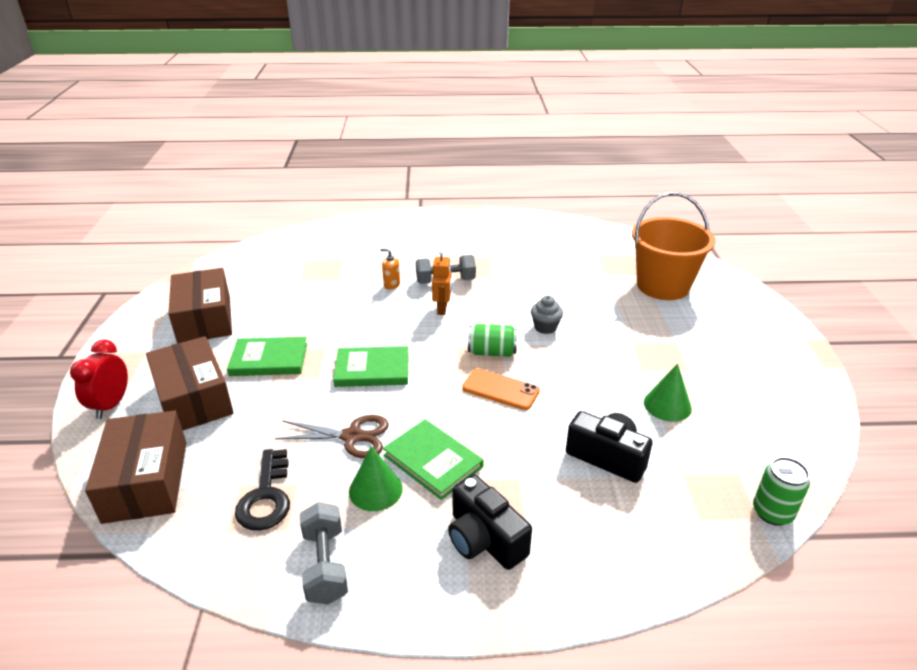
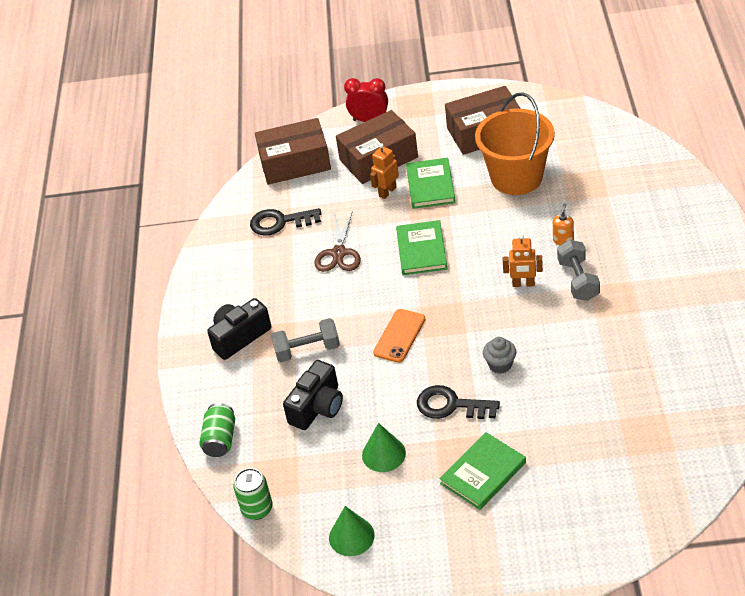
camera: 95 degrees right, 10 degrees up
(260, 393) = (387, 192): none -> orange robot
(325, 565) = (223, 262): grey dumbbell -> grey dumbbell (307, 350)
(375, 490) = (285, 275): green cone -> green cone (351, 536)
(433, 461) = (313, 302): green book -> green book (483, 473)
(492, 352) = (454, 326): green can -> green can (220, 439)
(598, 358) = (451, 405): none -> black key
(662, 286) = (601, 472): orange bucket -> orange bucket (516, 177)

